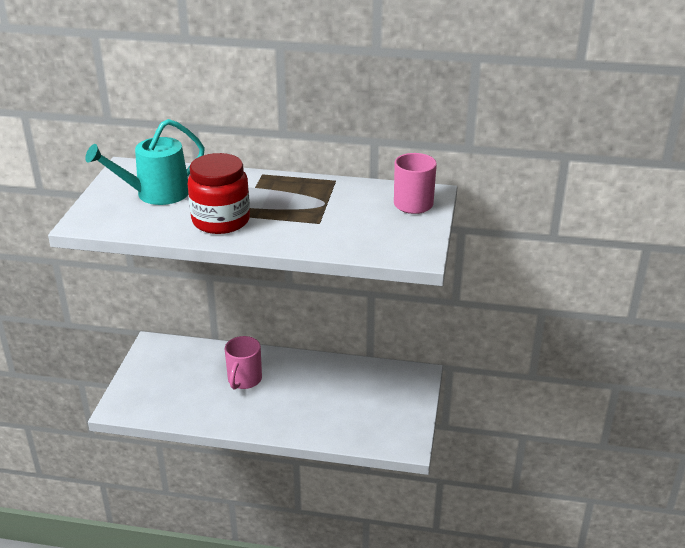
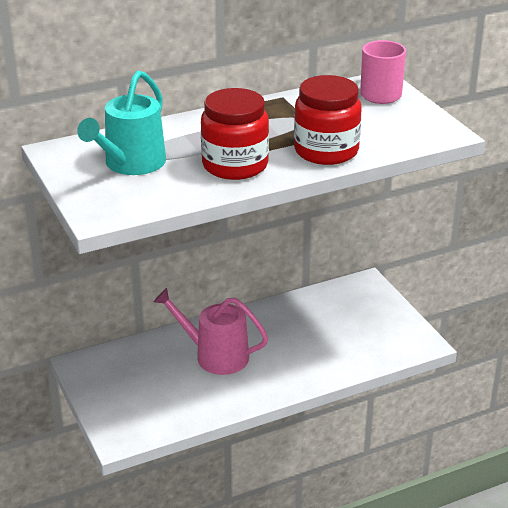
camera: 35 degrees left, 0 degrees up
(244, 380) = (216, 356): pink mug -> pink watering can
(301, 234) = (326, 151): none -> red jar

